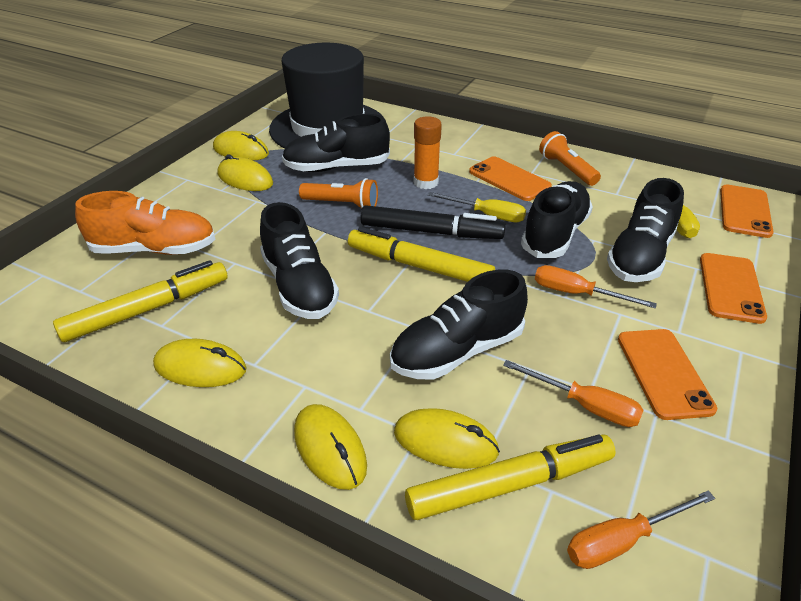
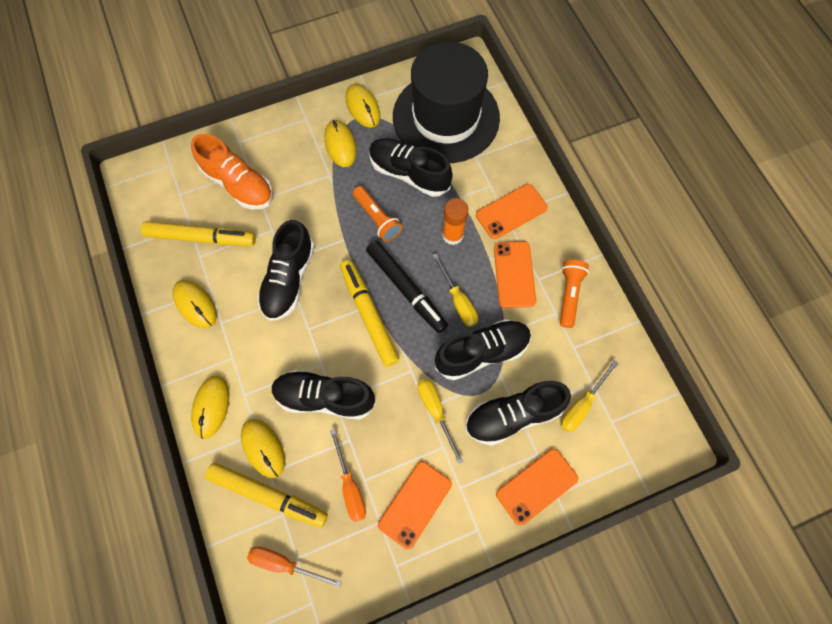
camera: 40 degrees right, 30 degrees up
(577, 293) = (436, 412): orange screwdriver -> yellow screwdriver
(745, 211) = (645, 437): orange phone -> orange phone (511, 211)

